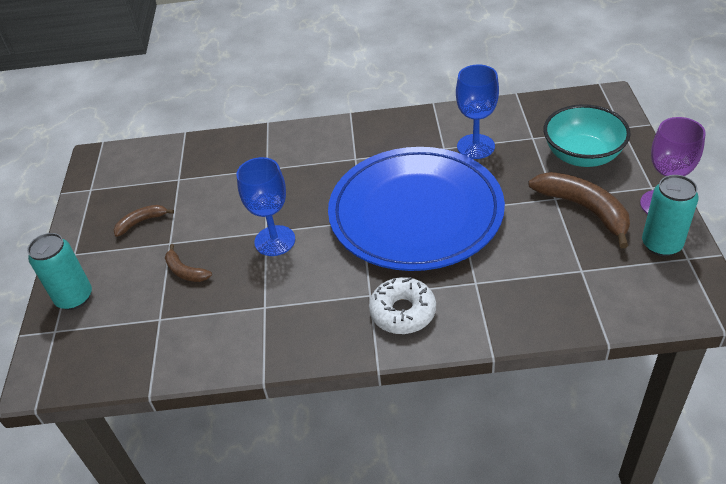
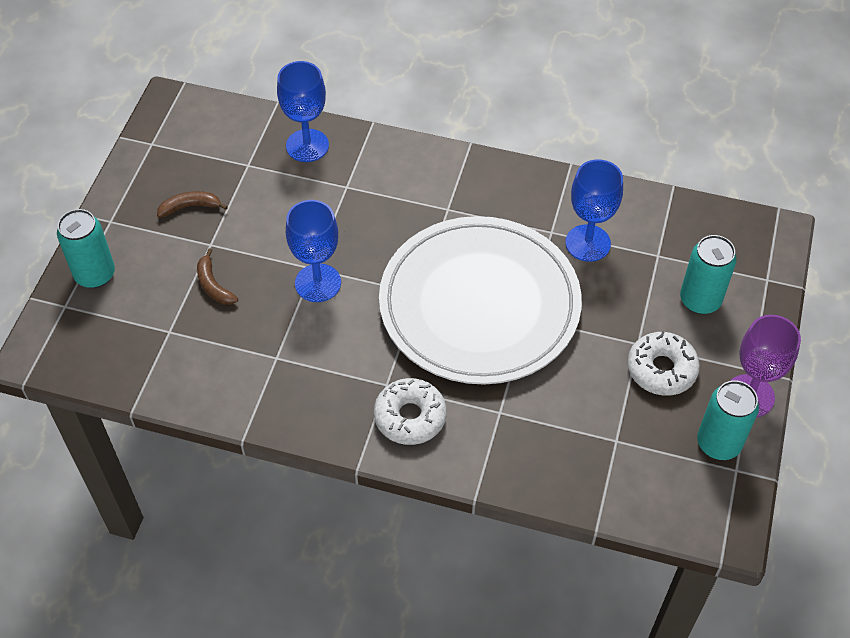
camera: 15 degrees right, 10 degrees up
(222, 152) = (307, 145): none -> blue goblet
(415, 213) = (479, 305): blue plate -> white plate
(582, 155) = (700, 300): turquoise bowl -> turquoise can
(584, 209) = (661, 369): brown banana -> white donut

